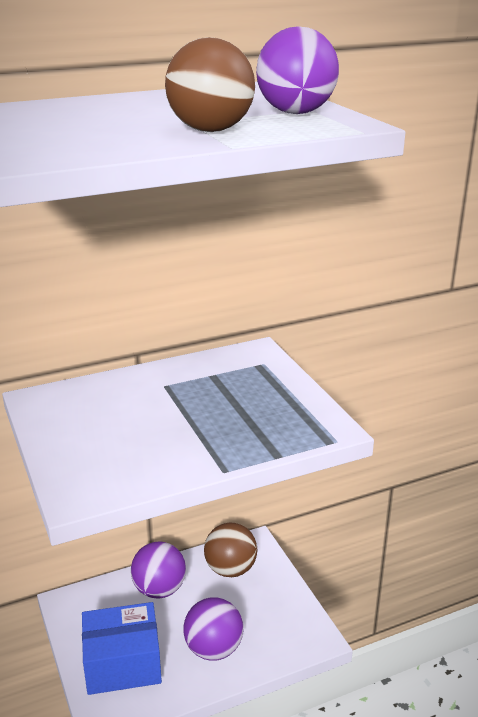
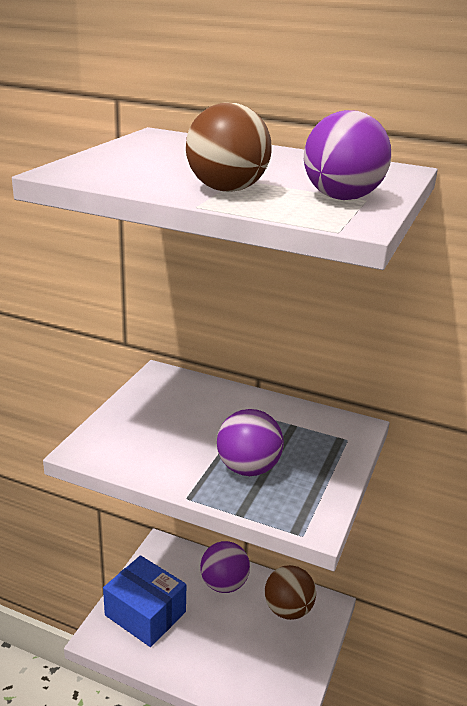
camera: 45 degrees right, 0 degrees up
(213, 649) = (208, 655): purple ball -> purple ball (248, 468)

